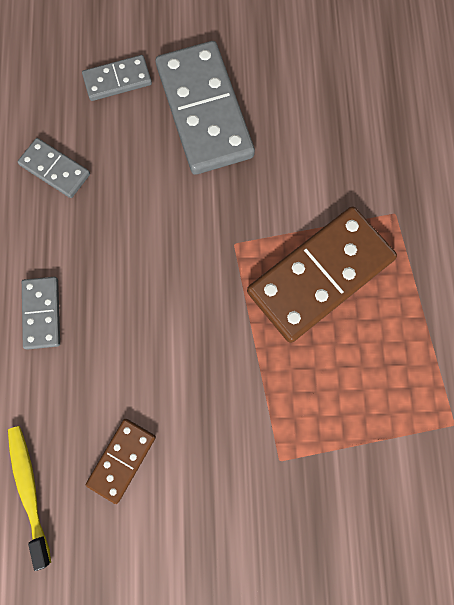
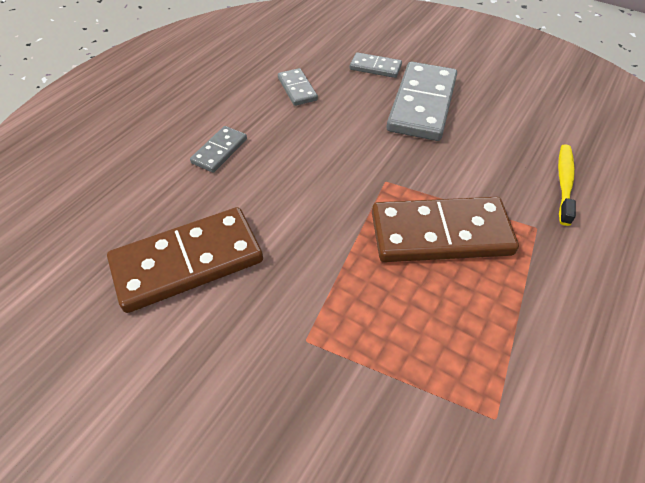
camera: 35 degrees right, 25 degrees down
(29, 489) = (111, 240): yellow toothbrush -> yellow toothbrush (564, 182)
(121, 460) = (188, 261): brown domino -> brown domino, size x2.00

